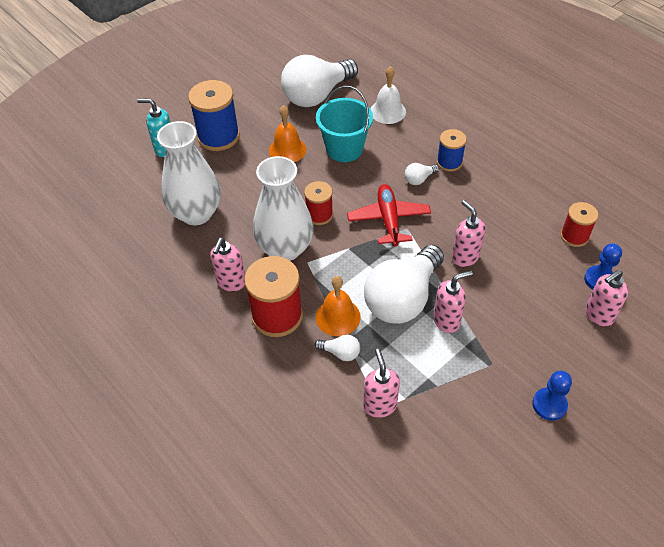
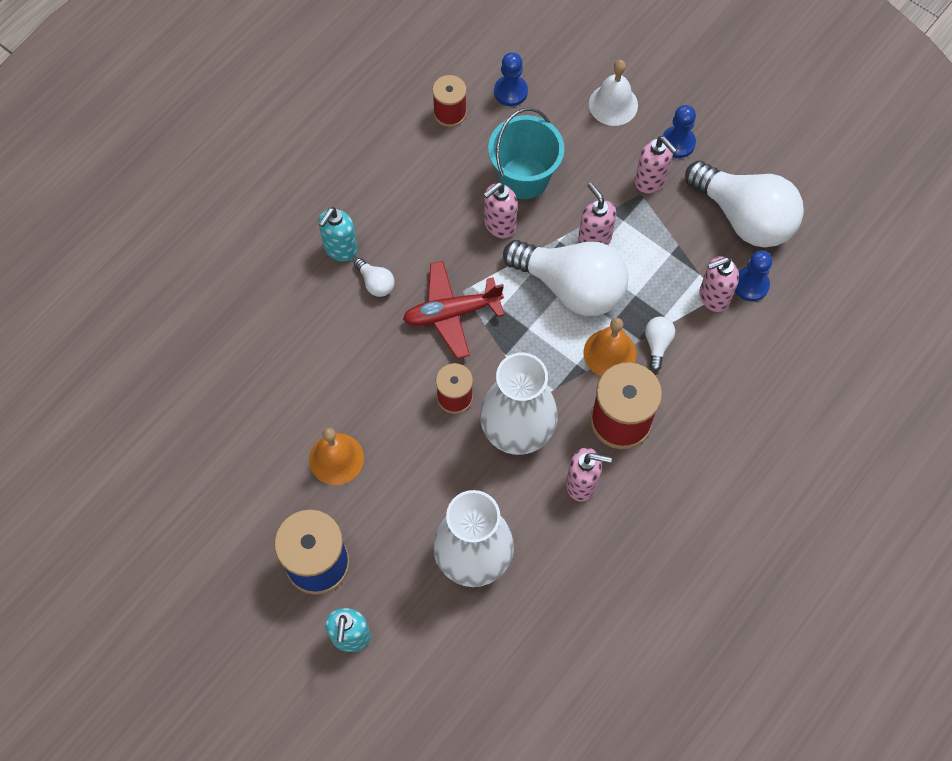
camera: 100 degrees left, 15 degrees up
(317, 95) = (213, 436): white light bulb -> white light bulb (744, 217)
(344, 149) = (327, 382): turquoise bucket -> turquoise bucket (524, 177)
(388, 111) = (243, 334): white bell -> white bell (613, 104)
(389, 440) = (750, 285): none -> blue pawn
(449, 162) = (340, 249): blue spool -> turquoise soap dispenser
(598, 315) = (559, 95): pink soap dispenser -> pink soap dispenser (650, 181)

